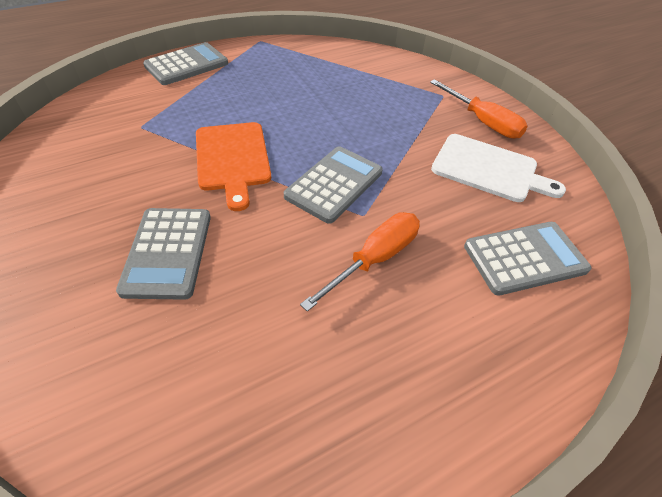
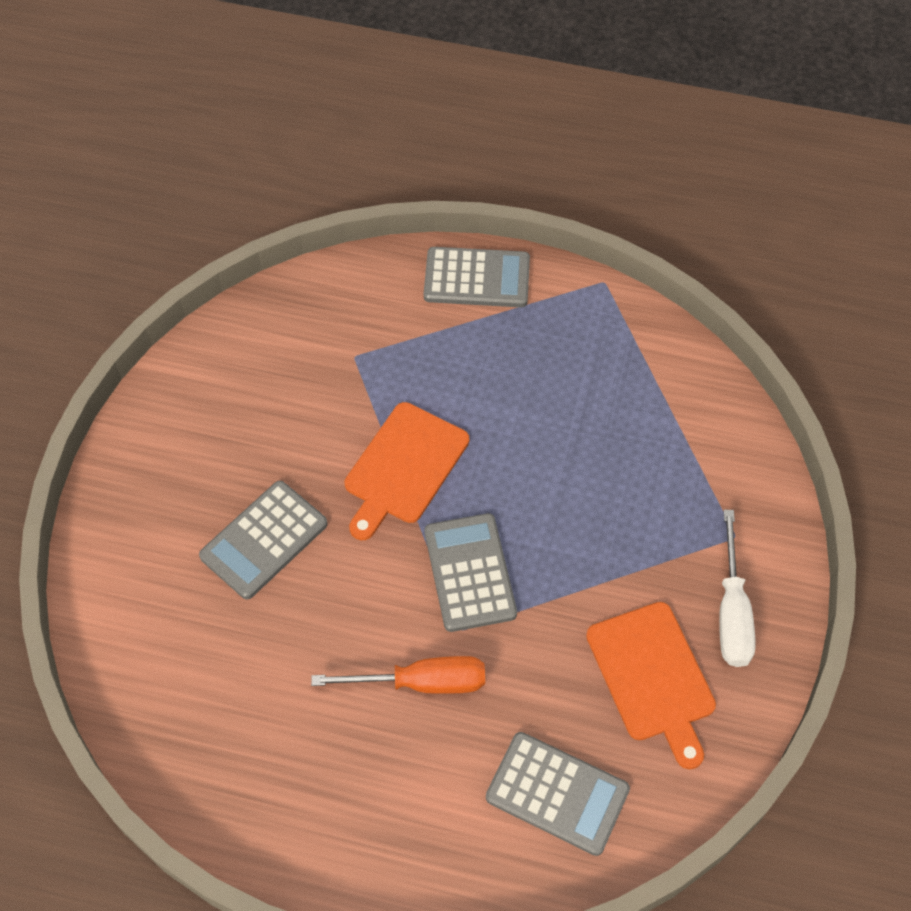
camera: 45 degrees right, 10 degrees up
(334, 184) = (469, 573): grey calculator -> grey calculator turned 90 degrees counterclockwise
(483, 122) = (732, 611): orange screwdriver -> white screwdriver
(489, 169) = (653, 677): white cutting board -> orange cutting board

